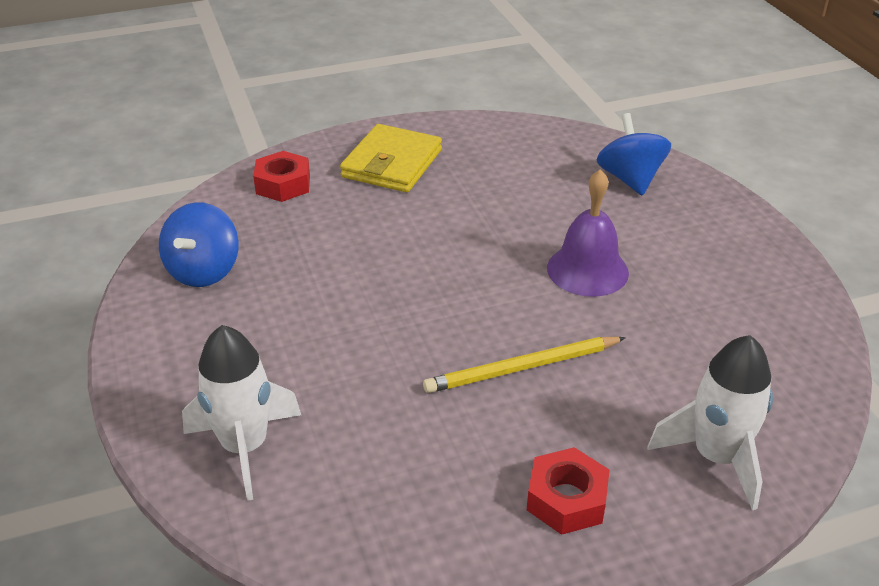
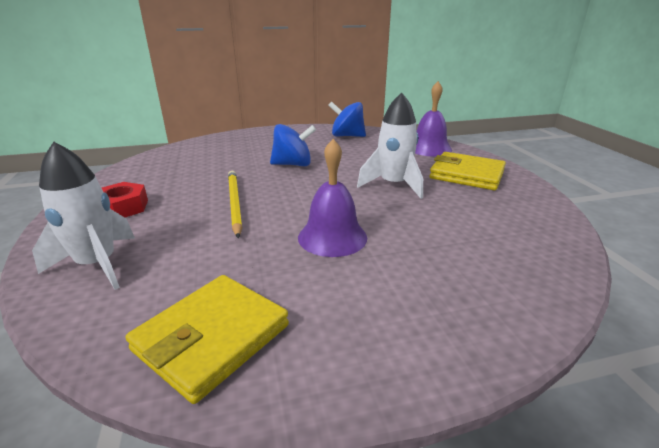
camera: 95 degrees right, 10 degrees down
(245, 447) = (223, 145): white rocket -> white rocket (393, 185)
(283, 184) = (429, 148): red nut -> purple bell
(630, 179) = (490, 280): blue spinning top -> blue spinning top (293, 164)
(777, 328) = (212, 338): none -> yellow wallet

